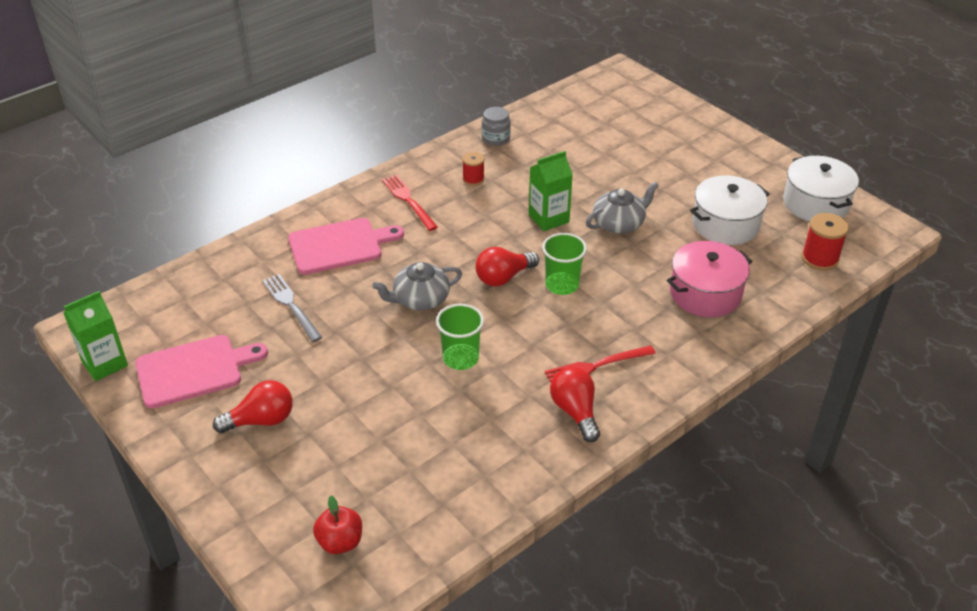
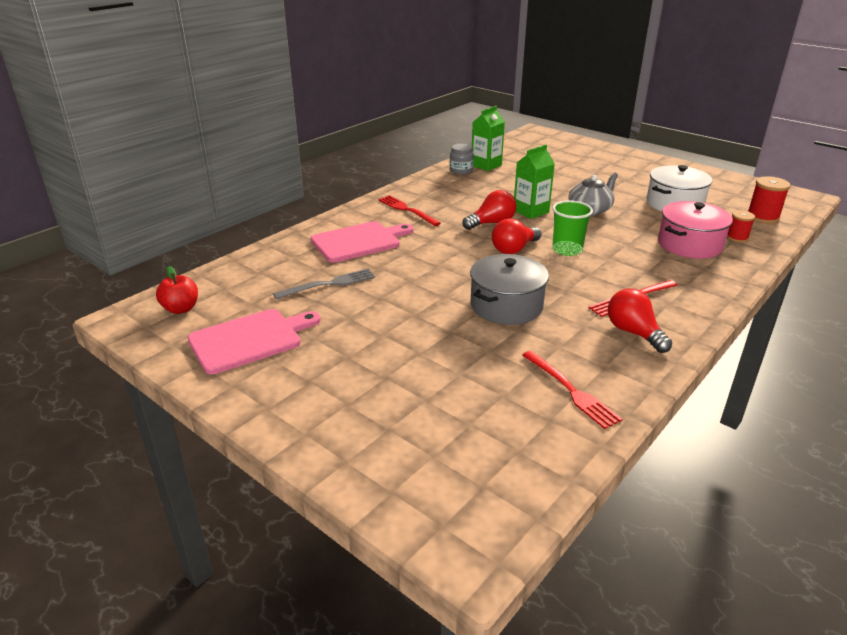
camera: 10 degrees left, 10 degrees down
(105, 363) = (154, 344): green carton -> green carton (486, 165)
(261, 420) = (332, 371): red light bulb -> red light bulb (492, 223)
(290, 305) = (329, 284): grey fork -> grey fork turned 105 degrees clockwise
(340, 542) = (459, 467): red apple -> red apple (181, 309)
(420, 299) = (448, 269): grey teapot -> none
(460, 358) = (506, 305): green cup -> grey pot
(473, 179) = (455, 194): red spool -> red spool (737, 237)
(478, 475) = (572, 391): none -> red fork
(815, 203) = (733, 187): white pot -> none

